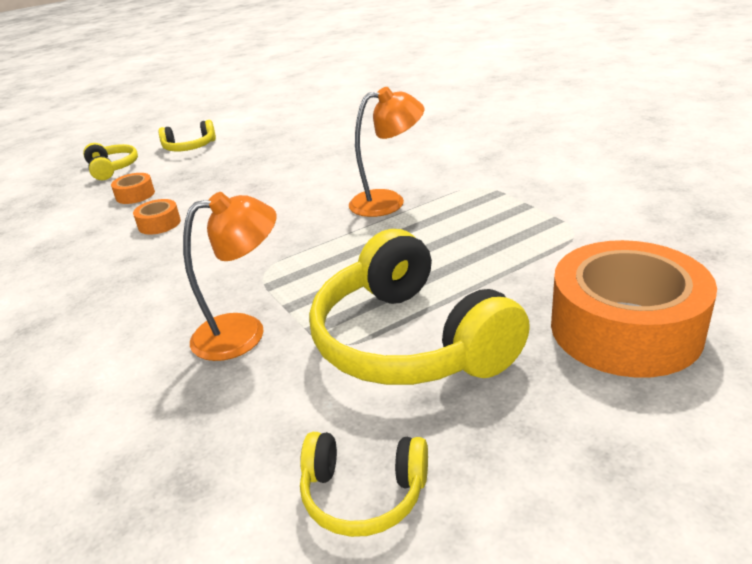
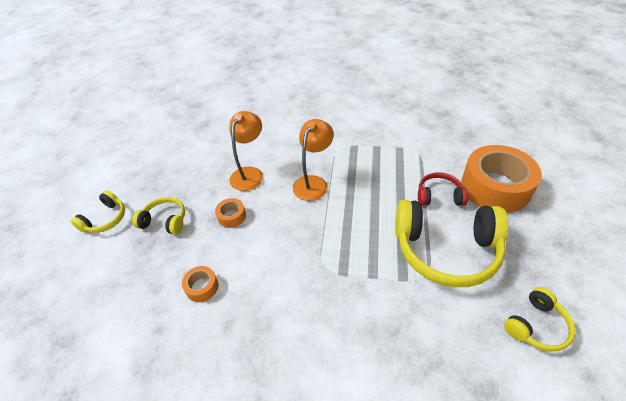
camera: 50 degrees left, 15 degrees up
(112, 169) = (67, 275): yellow headphones -> yellow headphones (165, 221)
(135, 195) = (137, 281): orange tape -> orange tape (232, 216)
(244, 332) = (378, 306): orange lamp -> orange lamp (250, 173)
(513, 289) = (439, 196): none -> red headphones

